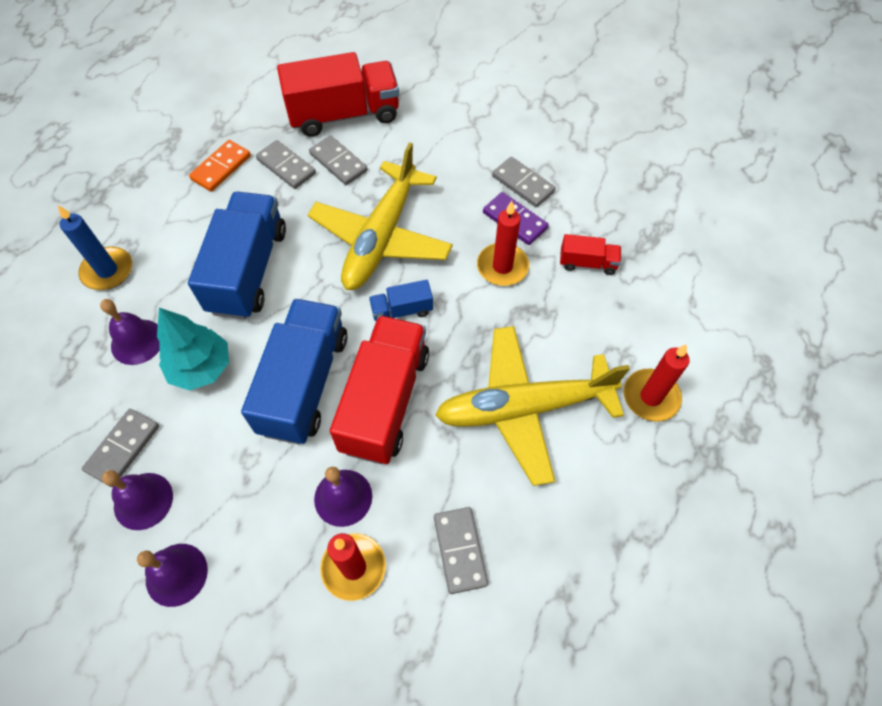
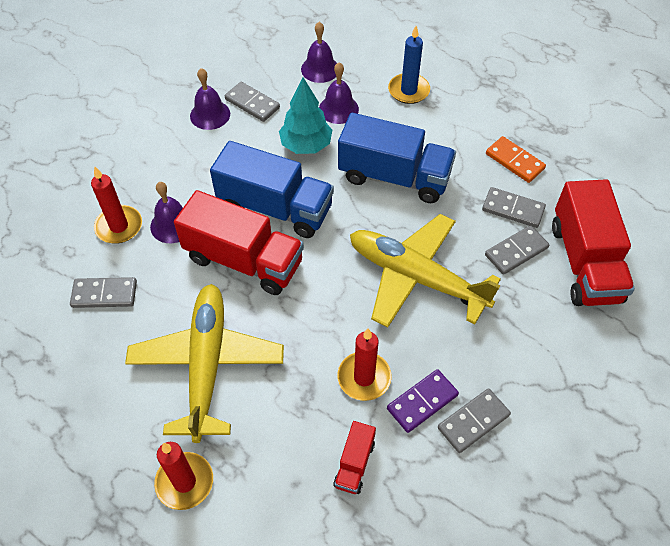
camera: 100 degrees right, 5 degrees down
(176, 574) = (153, 131): purple bell -> purple bell (320, 69)
(286, 167) = (513, 209): grey domino -> grey domino turned 60 degrees clockwise
(402, 310) = (330, 283): blue truck -> none

